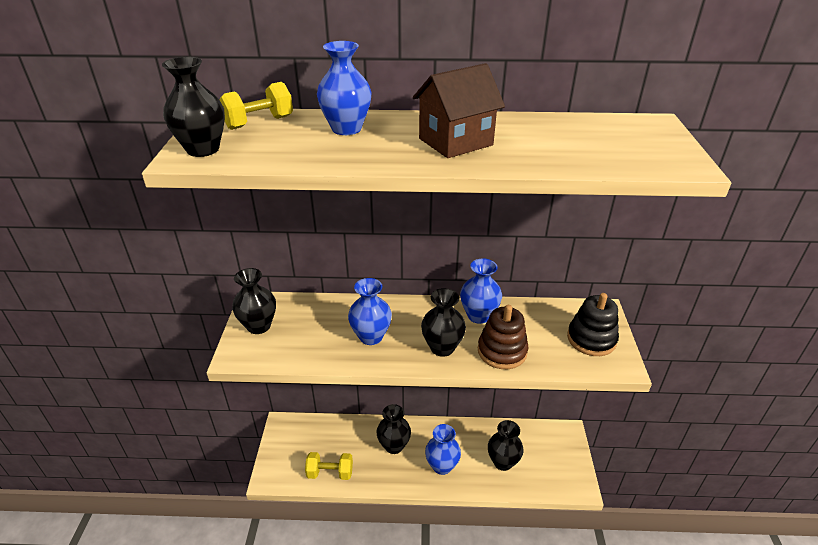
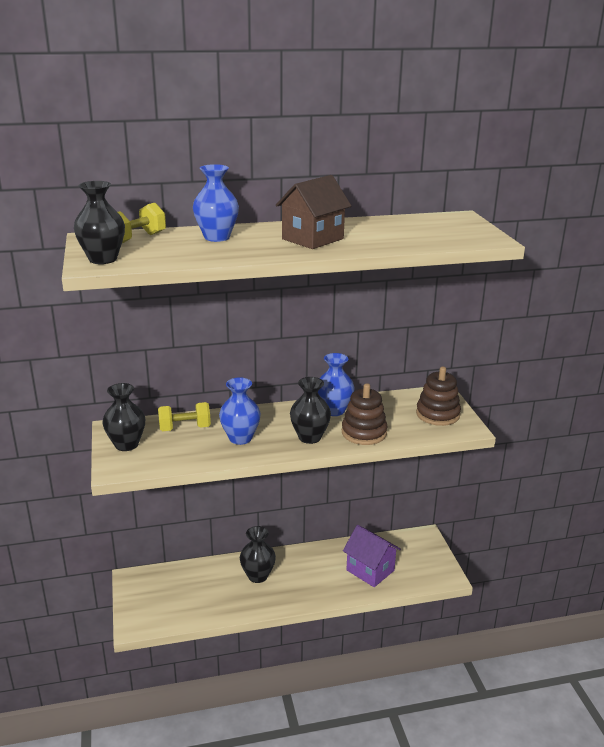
camera: 15 degrees left, 10 degrees down
(330, 472) = (198, 610): yellow dumbbell -> yellow dumbbell (185, 428)
(442, 466) = (311, 584): blue vase -> none
(503, 462) = (370, 570): black vase -> purple house
(591, 339) = (437, 414): black stacking toy -> brown stacking toy

